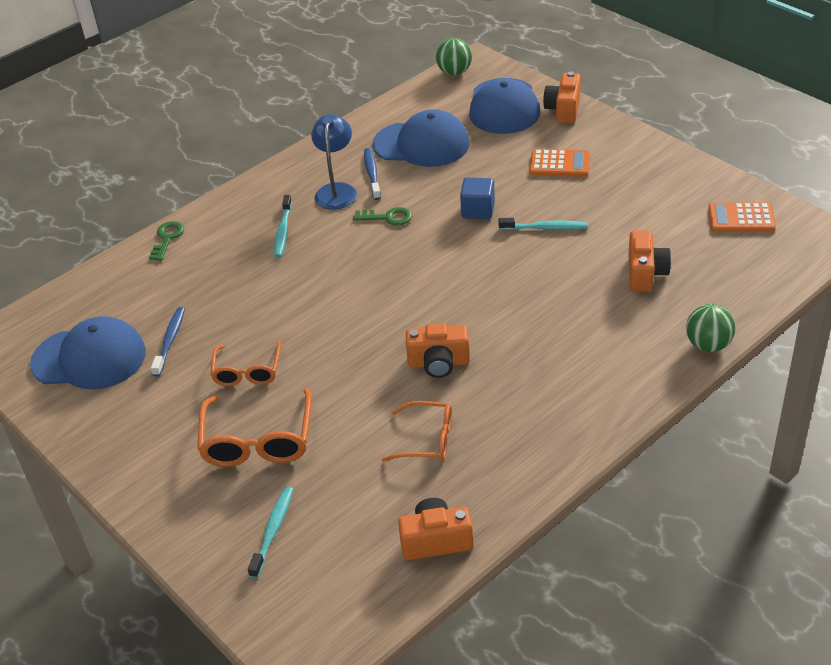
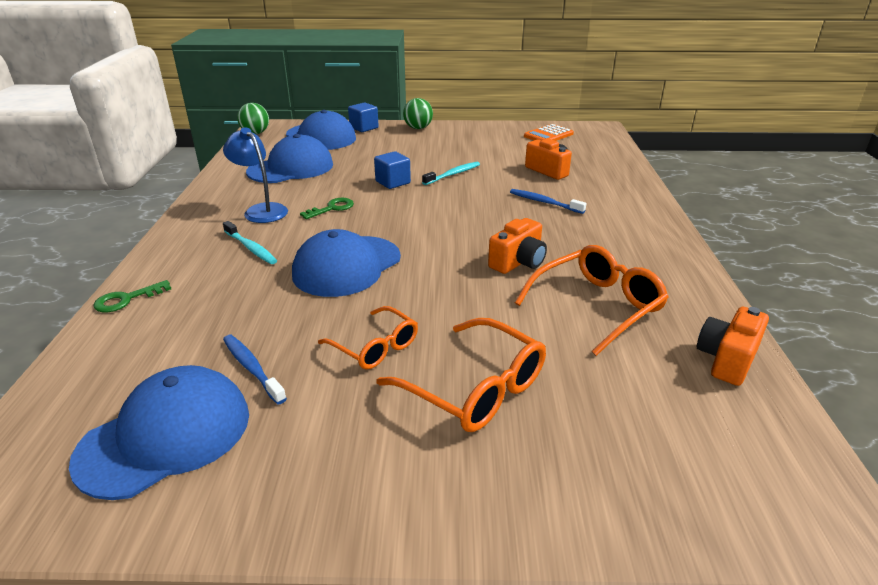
camera: 50 degrees left, 10 degrees down
(167, 238) = (126, 299): green key -> green key turned 90 degrees counterclockwise
(273, 530) = (614, 445): turquoise toothbrush -> none
(319, 289) = (347, 266): none -> blue cap
(372, 174) = (277, 193): blue toothbrush -> blue toothbrush (544, 202)
(427, 440) = (597, 306): orange glasses -> orange glasses, size x1.56
(559, 164) = (406, 148): orange calculator -> none
(563, 110) = (364, 128): orange camera -> blue cube
(708, 345) = (641, 183): green ball -> green ball (418, 128)

